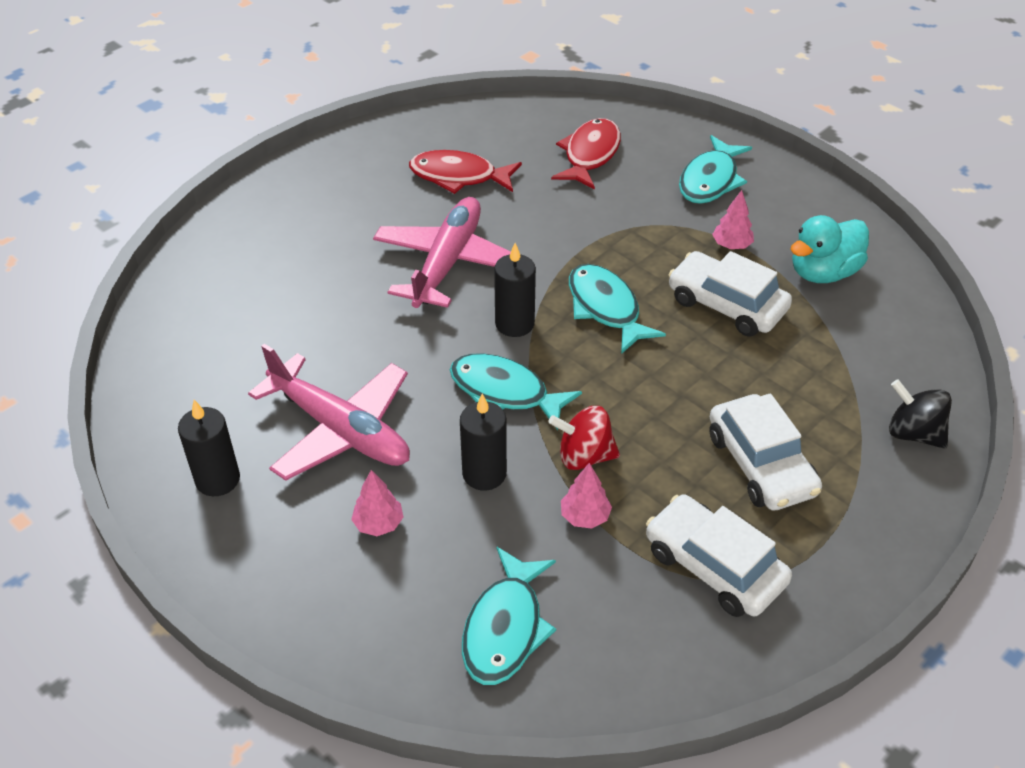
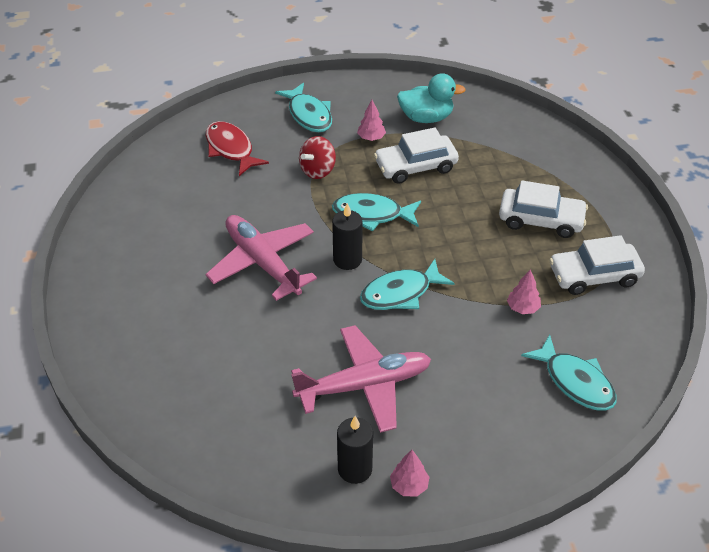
camera: 55 degrees left, 0 degrees up
(378, 524) = (457, 402): pink tree -> pink tree (409, 486)
(458, 176) = (185, 216): red fish -> none
(484, 474) = (457, 335): black candle -> none
(584, 456) = (479, 285): red spinning top -> red spinning top (318, 170)
(823, 272) = (426, 118): turquoise duck -> turquoise duck turned 90 degrees counterclockwise
(913, 433) = (564, 155): black spinning top -> none

